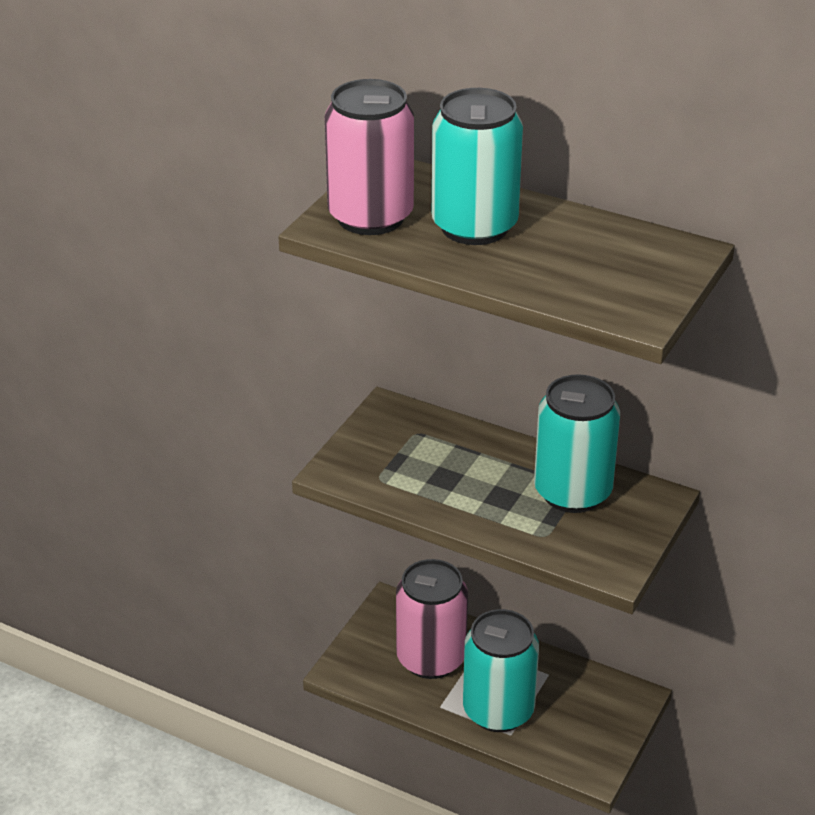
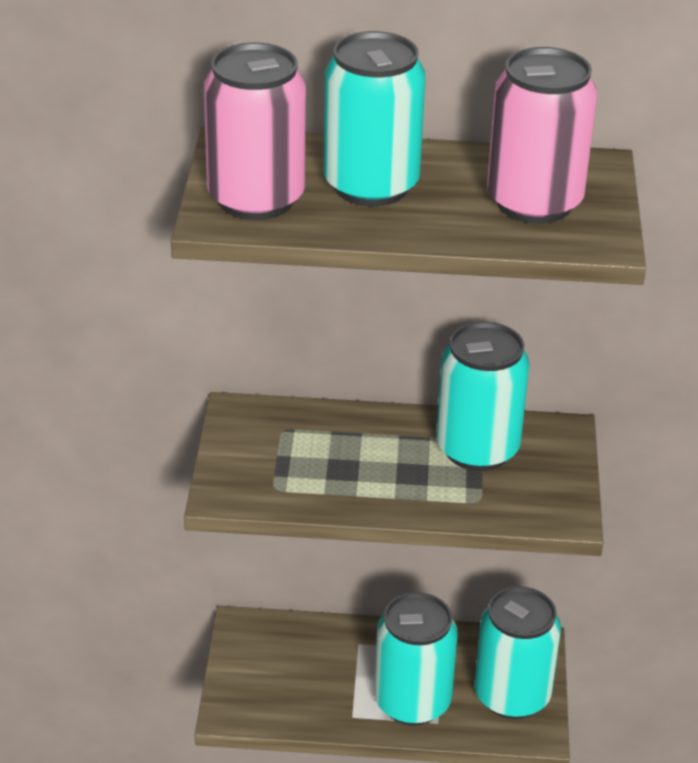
camera: 25 degrees left, 0 degrees up
(431, 658) = (316, 669): pink can -> pink can (534, 202)
(589, 733) = (512, 695): none -> turquoise can

